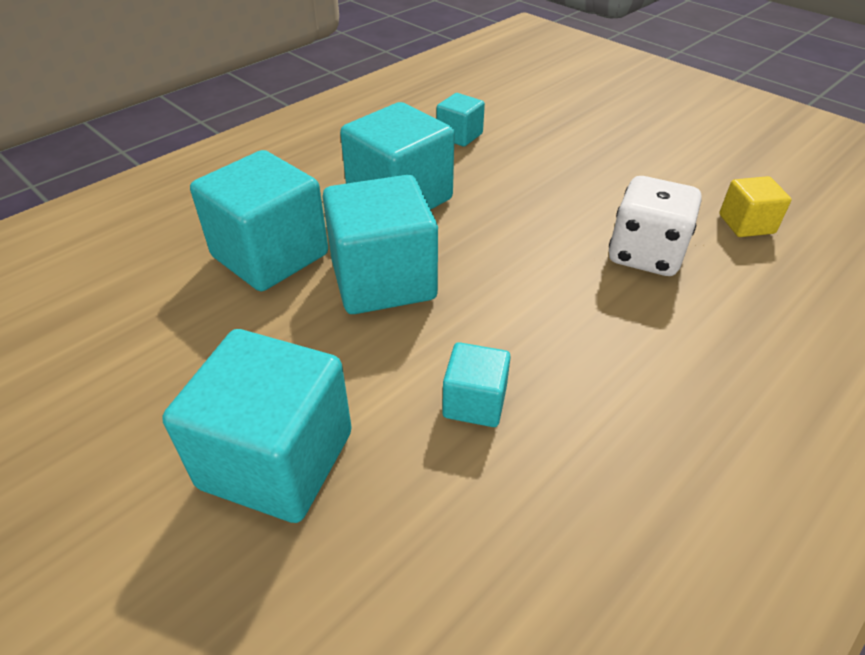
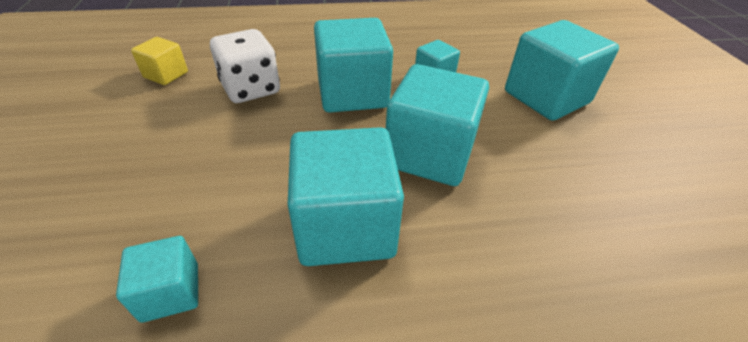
camera: 145 degrees left, 0 degrees up
(270, 255) = (511, 224): turquoise cube -> turquoise cube (352, 93)

